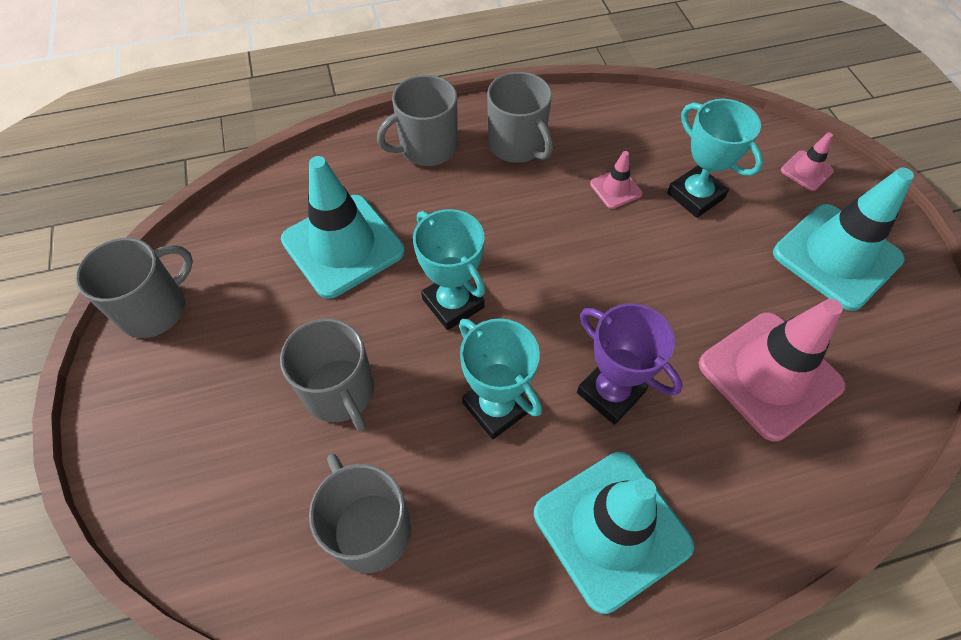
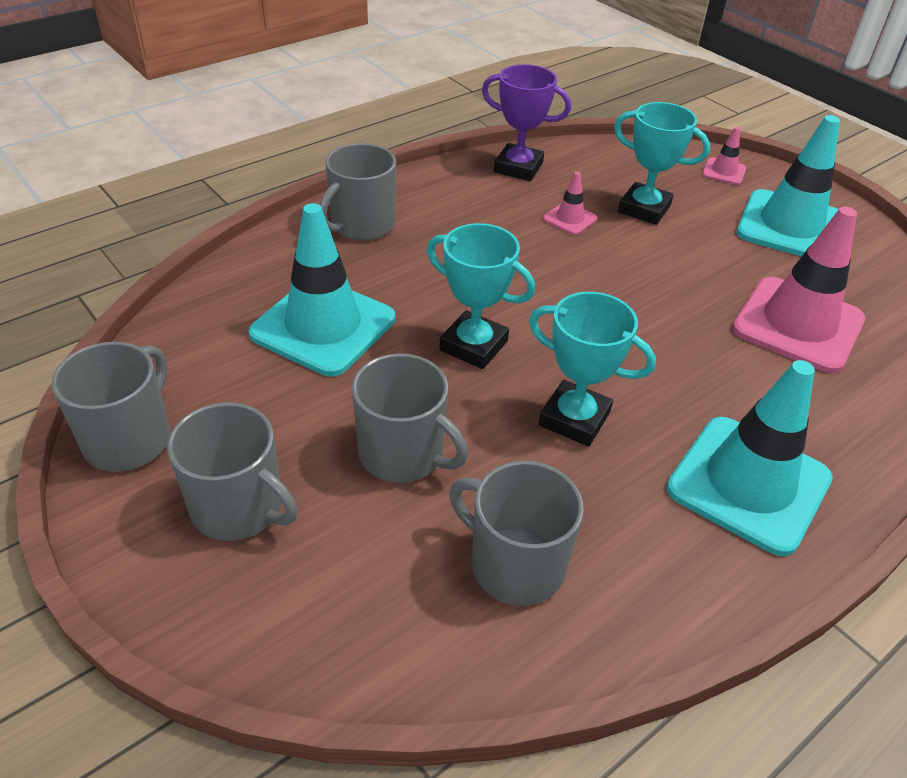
camera: 25 degrees left, 15 degrees down
(517, 145) = (453, 204): grey mug -> grey mug (239, 507)
(610, 392) = (673, 376): purple trophy -> purple trophy (518, 168)

